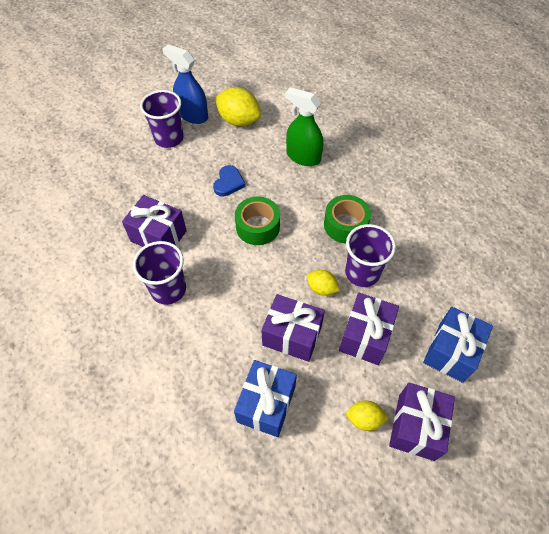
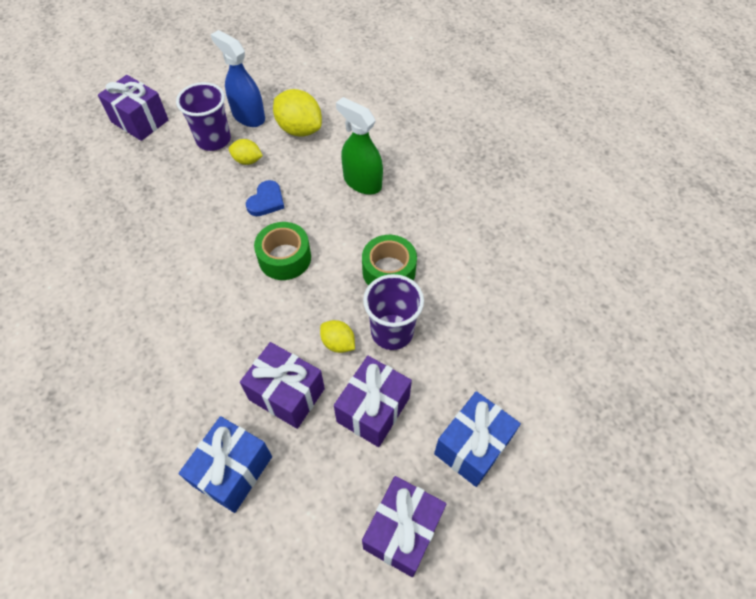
camera: 10 degrees right, 0 degrees up
(158, 236) = (168, 252): purple gift -> purple gift (140, 121)
(168, 289) = (161, 316): purple cup -> none
(364, 419) = (343, 510): yellow lemon -> yellow lemon (247, 161)

